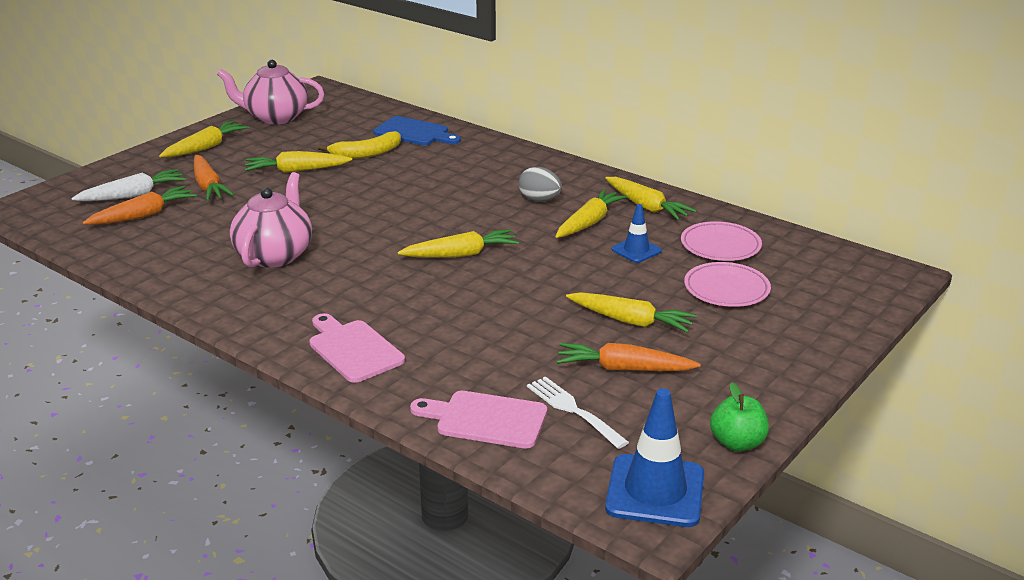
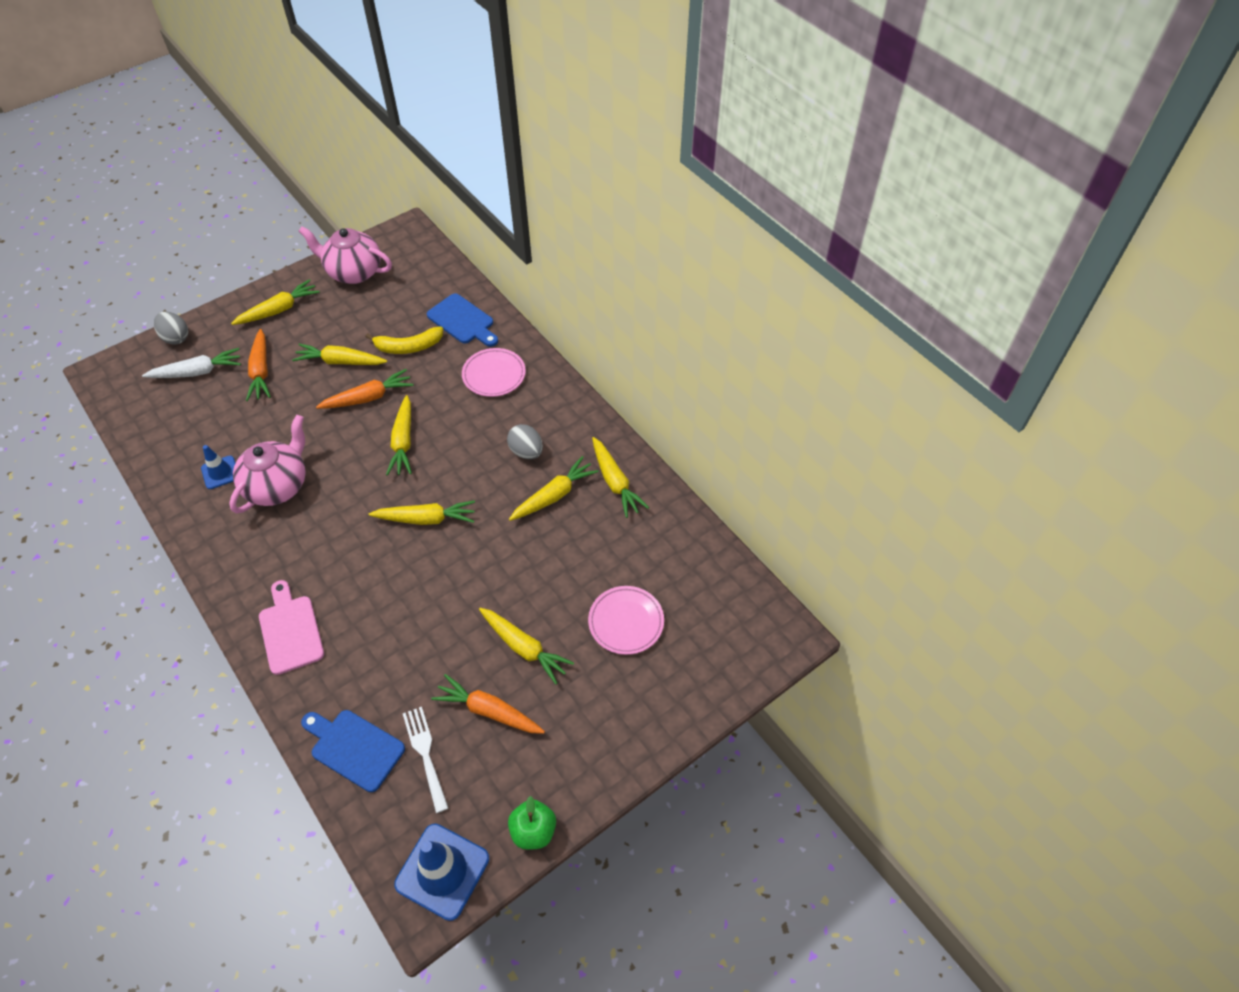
camera: 15 degrees right, 25 degrees up
(94, 177) = (176, 337): none -> grey egg
(143, 215) = (196, 404): orange carrot -> orange carrot (368, 397)
(401, 210) = (403, 442): none -> yellow carrot
(486, 419) = (354, 748): pink cutting board -> blue cutting board
(636, 250) = (575, 547): blue traffic cone -> blue traffic cone (220, 472)
(720, 246) = (651, 557): pink plate -> pink plate (494, 375)

